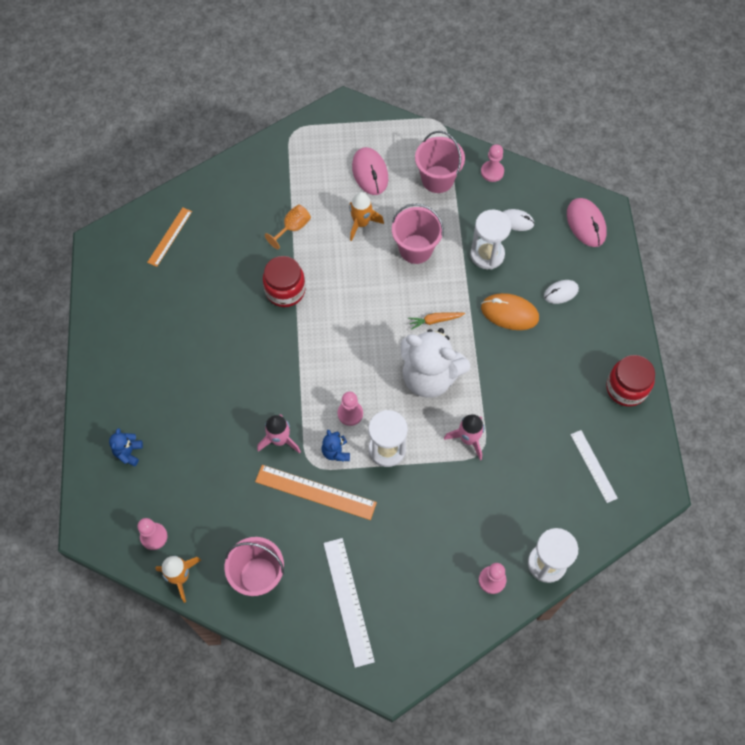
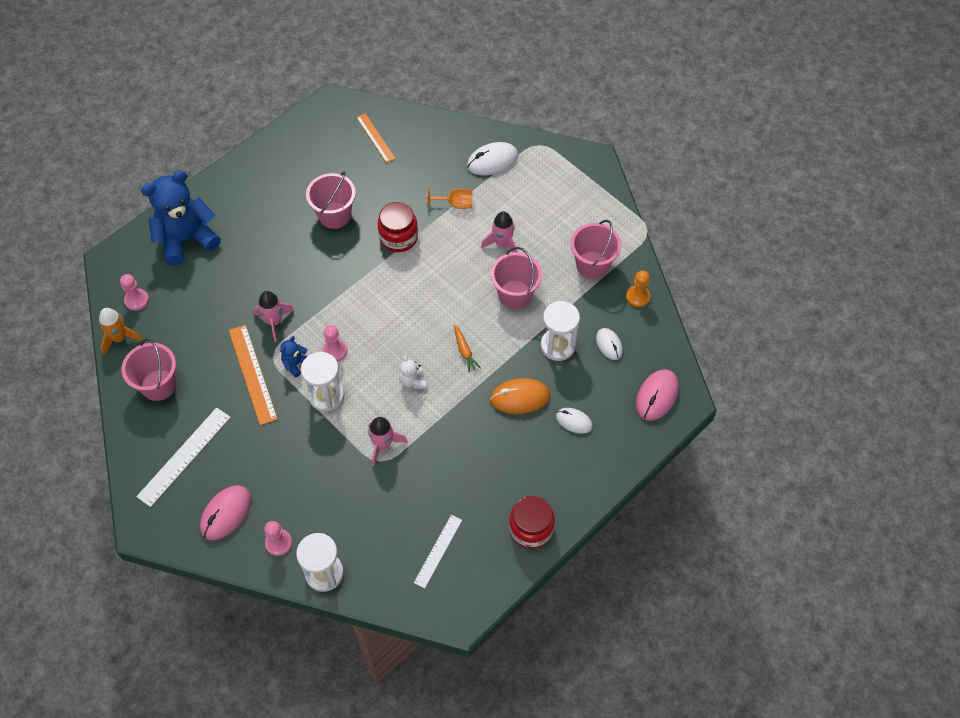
camera: 50 degrees right, 5 degrees down
(128, 452) = (187, 239): blue teddy bear -> blue teddy bear, size x2.35
(170, 236) = (375, 138): orange ruler -> orange ruler turned 75 degrees clockwise
(217, 321) = (334, 215): none -> pink bucket
(277, 173) = (492, 161): none -> white mouse
(361, 223) = (502, 244): orange rocket -> pink rocket
(370, 173) = (552, 217): pink mouse -> pink mouse (226, 513)
(429, 376) = (413, 381): white teddy bear -> white teddy bear, size x0.43
(435, 320) = (464, 351): orange carrot -> orange carrot turned 150 degrees counterclockwise
(492, 172) = (637, 297): pink pawn -> orange pawn
(509, 313) = (520, 397): orange mouse -> orange mouse turned 75 degrees counterclockwise

